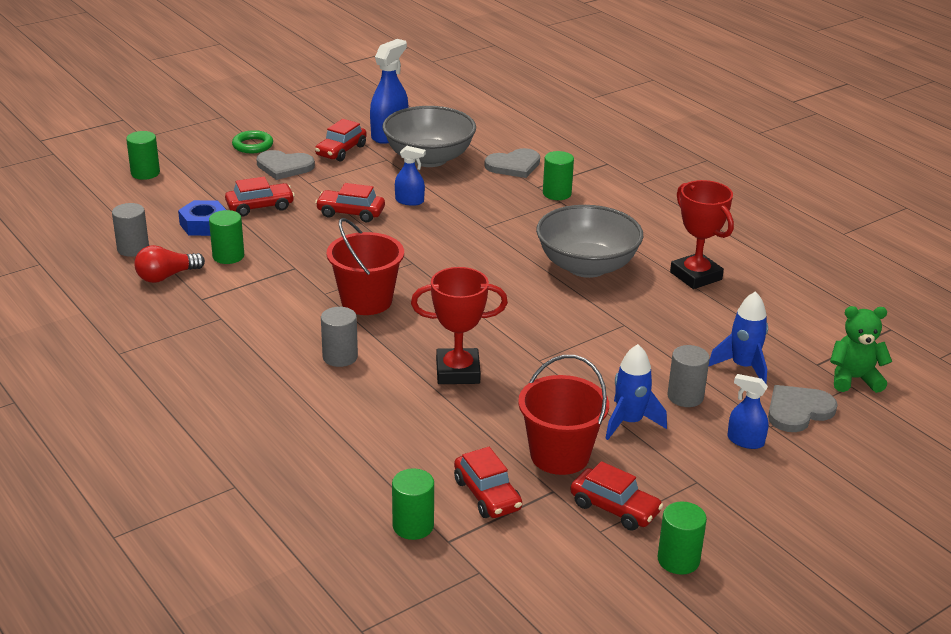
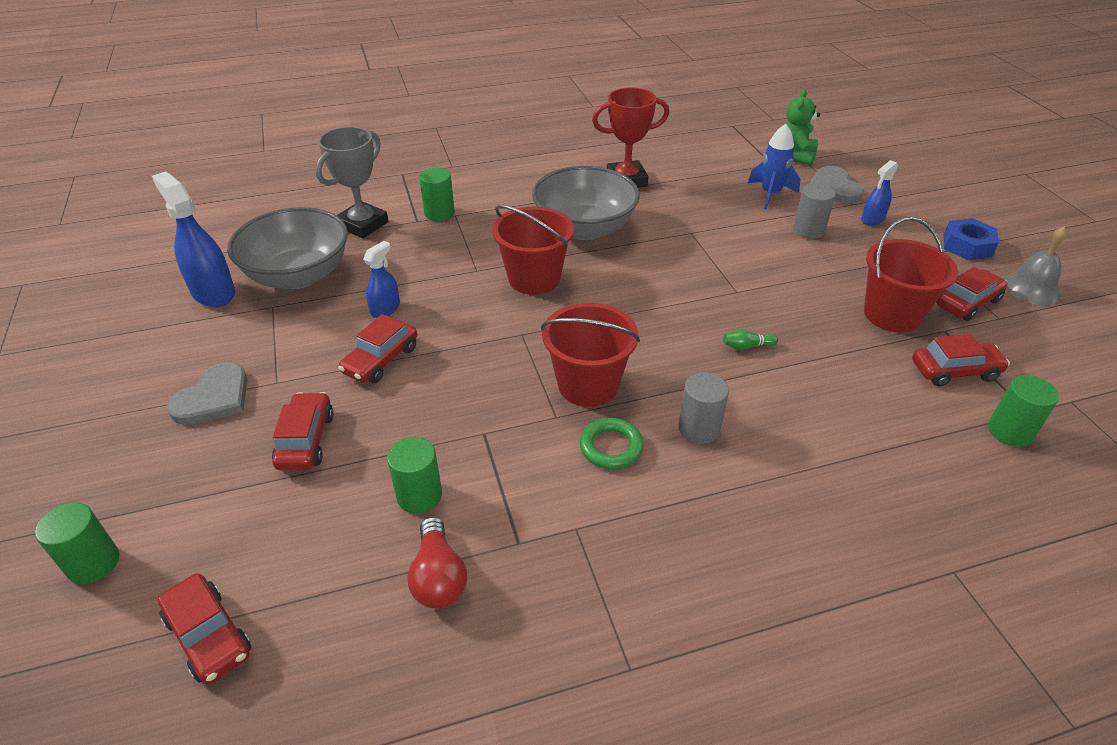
camera: 70 degrees left, 10 degrees up
(133, 249) = (331, 612): grey cylinder -> none
(204, 225) = (314, 510): blue nut -> blue nut (967, 246)
(253, 145) = (122, 419): green ring -> green ring (611, 447)
(341, 151) = (217, 339): red car -> red car (209, 636)
(458, 372) = (747, 346): red trophy -> green bowling pin
(490, 255) = (534, 278): none -> red bucket
(514, 165) = (363, 225): grey heart -> grey trophy
(629, 422) = (843, 266): blue rocket -> none
(678, 560) = (1031, 288): green cylinder -> grey bell

